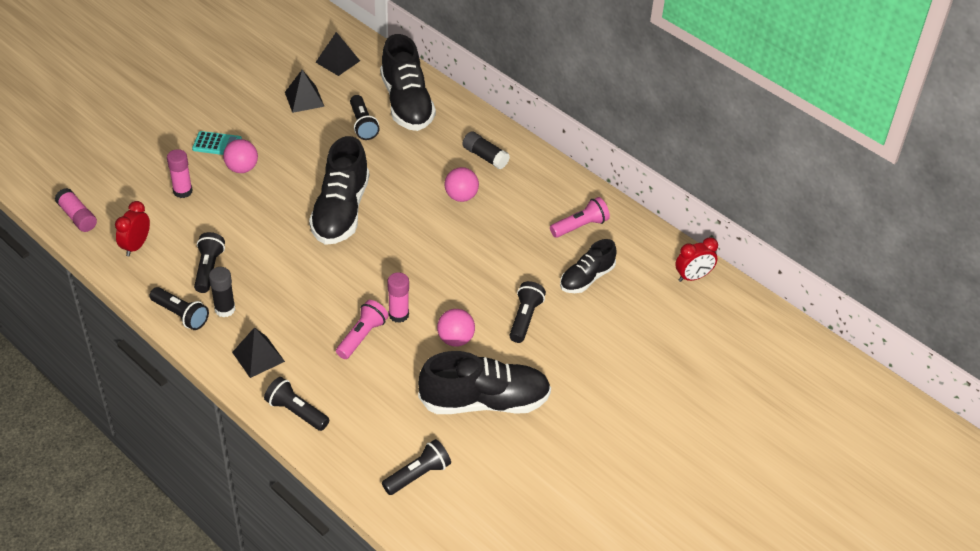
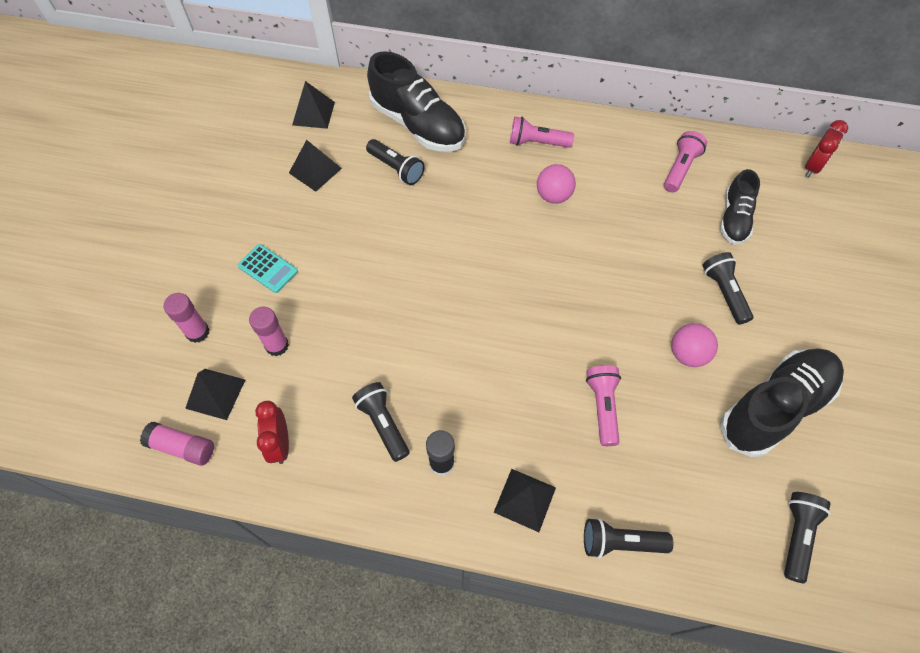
camera: 30 degrees left, 15 degrees up
(121, 198) = (215, 394): none -> black pyramid
(181, 315) = (401, 501): black flashlight -> none
(217, 144) = (268, 269): turquoise calculator -> turquoise calculator turned 60 degrees clockwise
(242, 168) = (317, 282): pink ball -> none
(341, 211) = (458, 275): black shoe -> none
(398, 315) = (613, 359): pink glue stick -> pink glue stick (197, 332)
(485, 157) = (537, 143): black glue stick -> pink flashlight

